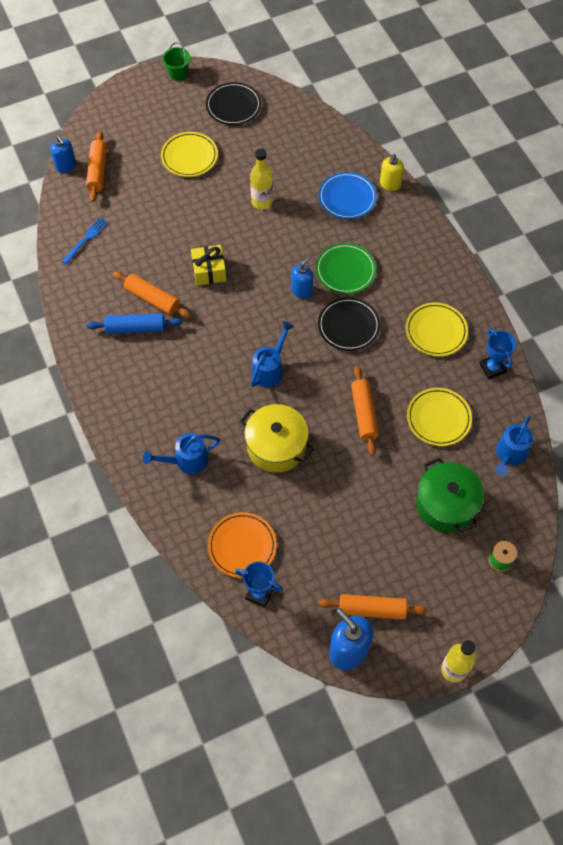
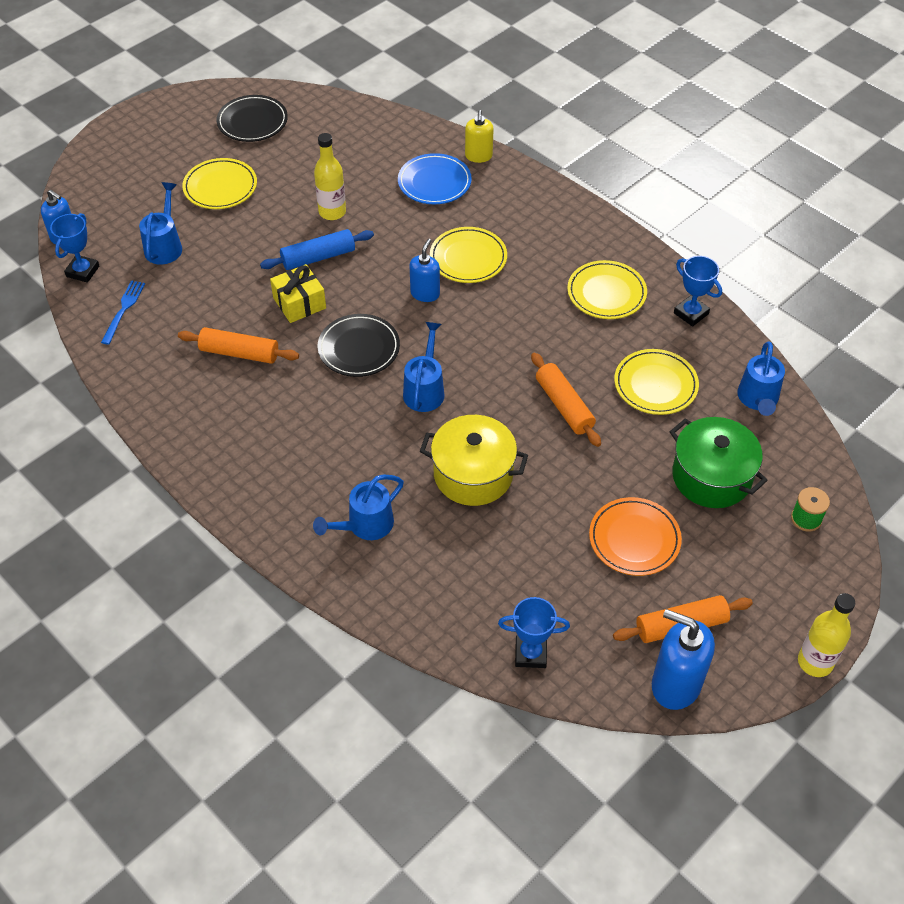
camera: 20 degrees left, 10 degrees down
(69, 199) = (83, 271): none -> blue trophy
(97, 171) = (108, 231): orange rolling pin -> none
(132, 195) = (165, 246): none -> blue watering can
(135, 328) = (231, 392): blue rolling pin -> blue rolling pin (318, 257)
(178, 74) = (168, 105): green bucket -> none
(242, 546) = (482, 604): orange plate -> orange plate (634, 539)
(345, 270) = (468, 258): green plate -> yellow plate
(348, 326) = (500, 316): black plate -> black plate (359, 348)

